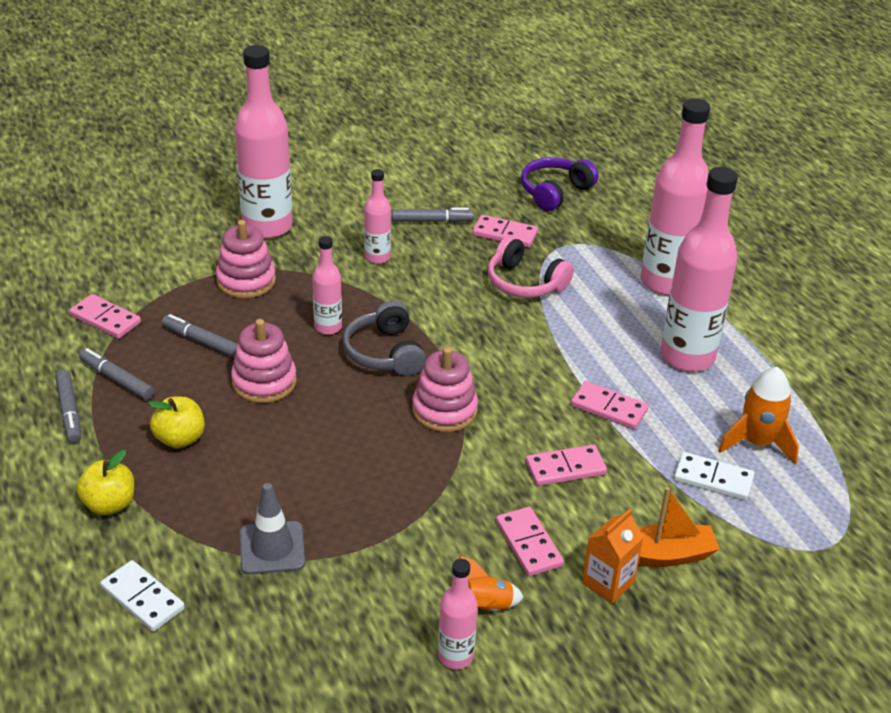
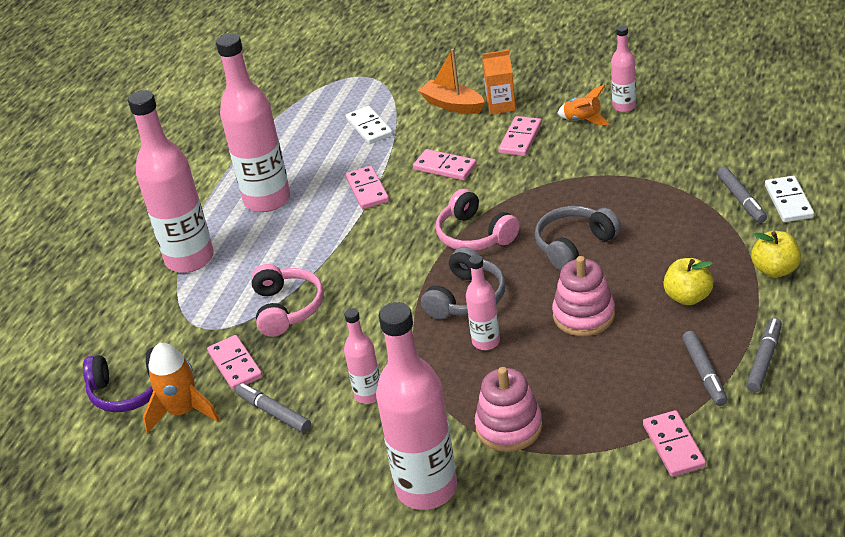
camera: 130 degrees left, 0 degrees up
(202, 342) = (603, 377): grey marker -> grey marker (741, 199)
(272, 548) = (680, 197): grey traffic cone -> none
(336, 442) = (574, 245): none -> grey headphones
(444, 410) = (475, 235): pink stacking toy -> pink headphones
(757, 442) = (313, 134): orange rocket -> orange rocket (182, 411)

